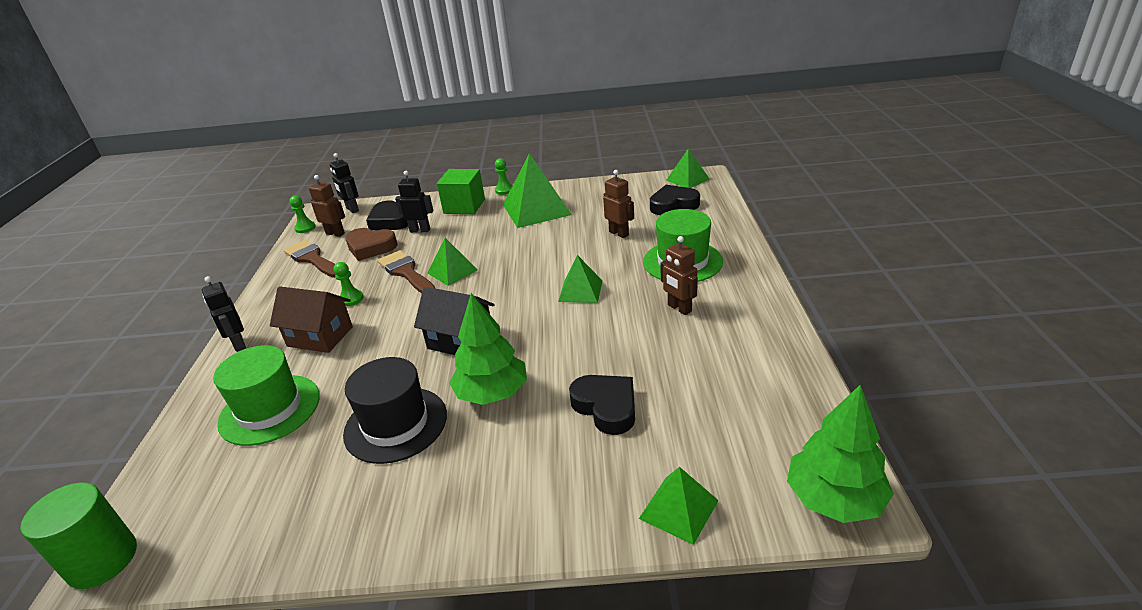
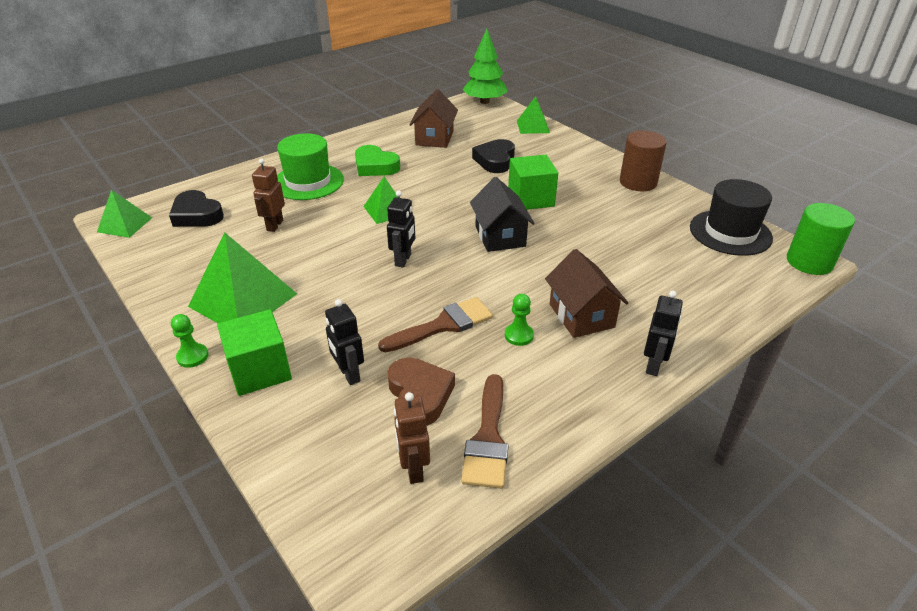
camera: 130 degrees left, 5 degrees up
(270, 409) = (665, 282): green hat -> none
(305, 228) = (425, 533): green pawn -> none
(352, 209) = (330, 514): black robot -> black robot (403, 260)
(390, 221) = (342, 427): black heart -> none
(396, 424) = (598, 220): black hat -> black hat (730, 232)
(406, 272) = (443, 325): brown brush -> brown brush turned 135 degrees counterclockwise
(407, 523) = (638, 182): none -> brown cylinder
(452, 271) = (415, 293): green pyramid -> none
(492, 393) = (531, 199): green tree -> green cube
(679, 308) = (375, 166): brown robot -> green heart
(719, 378) = (434, 138): none -> brown house

